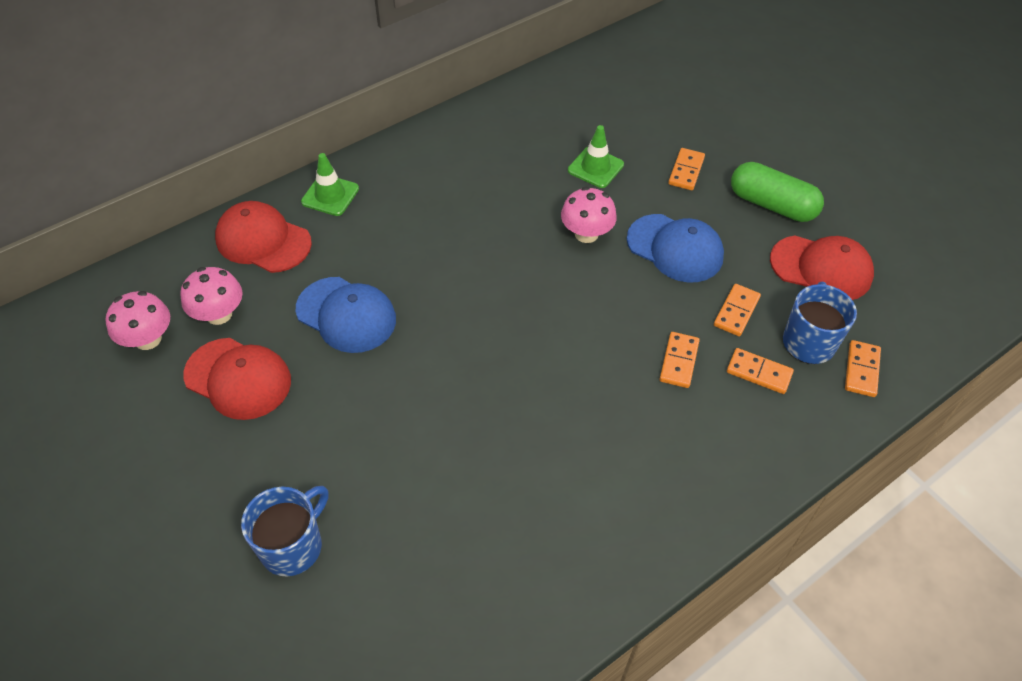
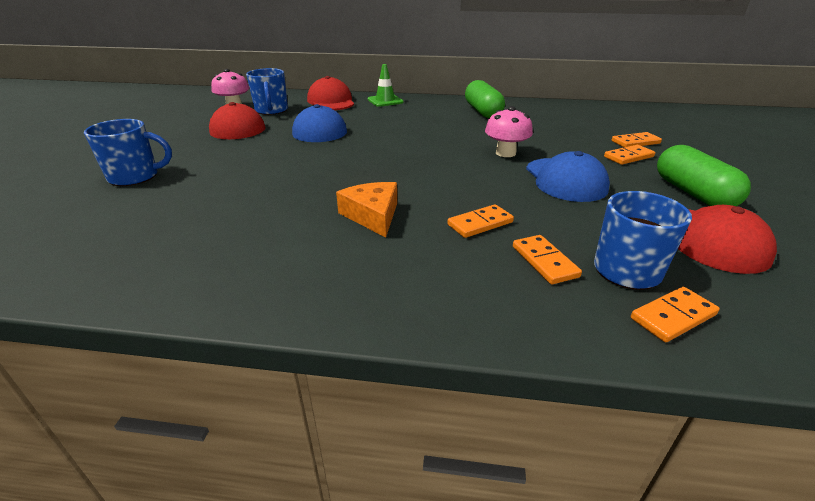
camera: 45 degrees right, 20 degrees down
(219, 314) = (271, 110): pink mushroom -> blue mug
(473, 154) = (482, 111): none -> green capsule
(594, 415) = (373, 215): none -> orange cheese
(595, 167) = (556, 136): green traffic cone -> none
(736, 311) = (574, 224): orange domino -> orange domino (635, 142)

